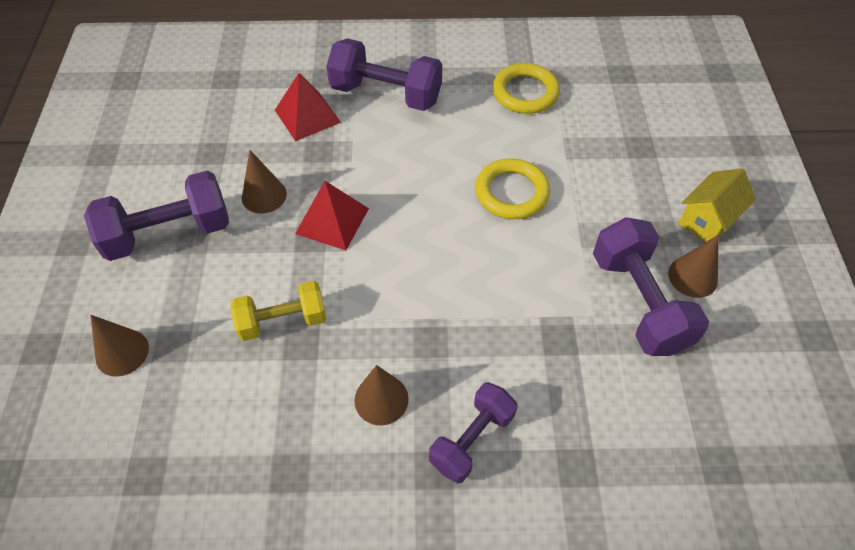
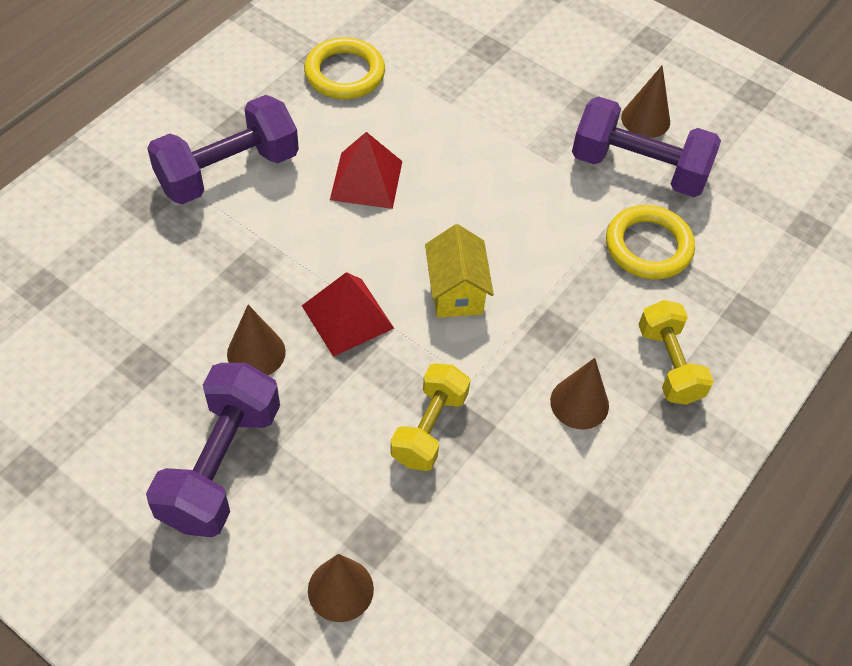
camera: 55 degrees left, 0 degrees up
(307, 116) = (184, 251): red pyramid -> red pyramid (366, 180)
(472, 439) = (669, 364): purple dumbbell -> yellow dumbbell
(511, 192) = (450, 166): yellow ring -> yellow ring (648, 246)
(707, 220) = (603, 69): yellow house -> yellow house (456, 291)

